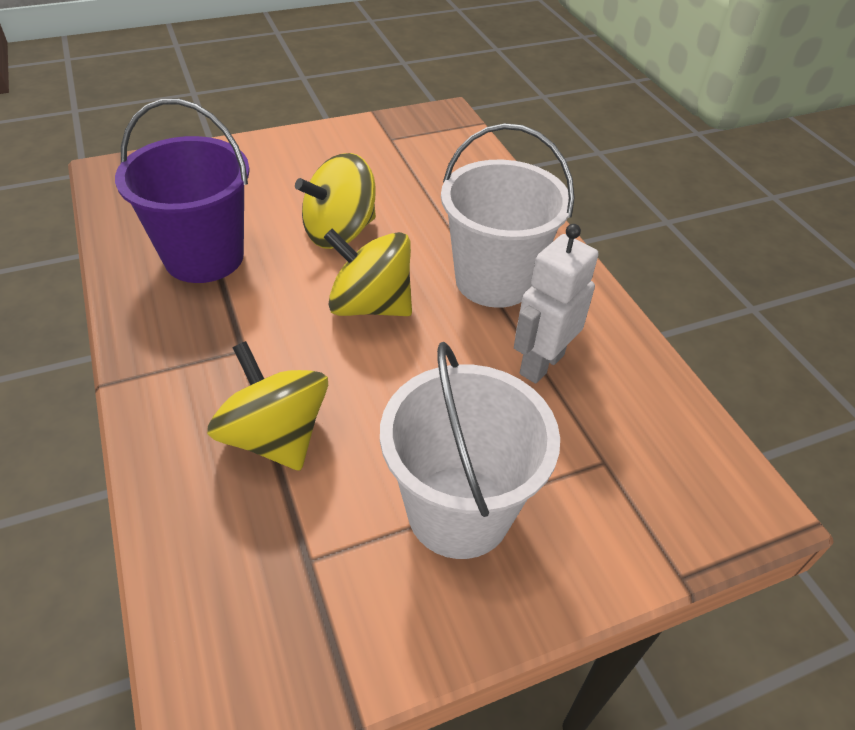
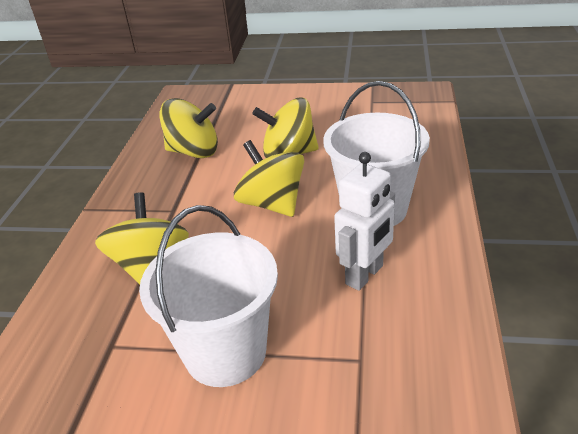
camera: 35 degrees right, 10 degrees down
(204, 257) = (194, 152): purple bucket -> yellow spinning top
(541, 364) = (365, 275): white robot -> white robot turned 150 degrees clockwise

